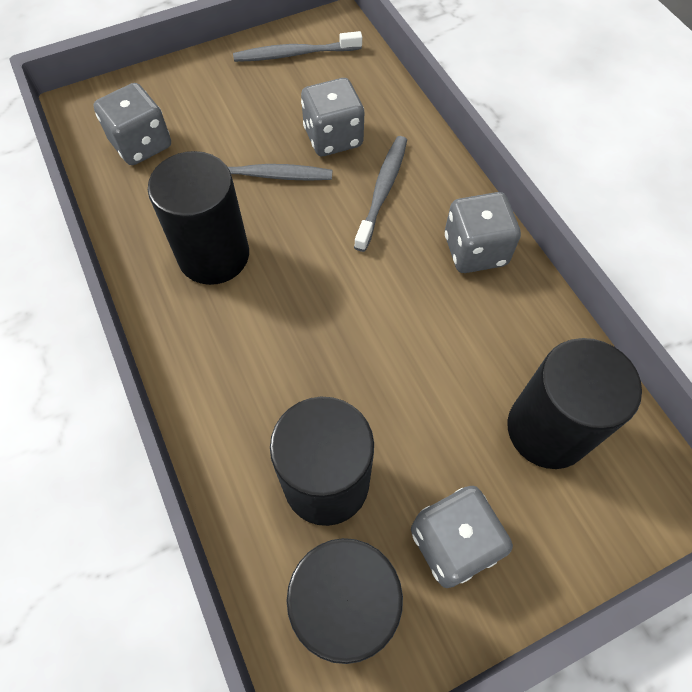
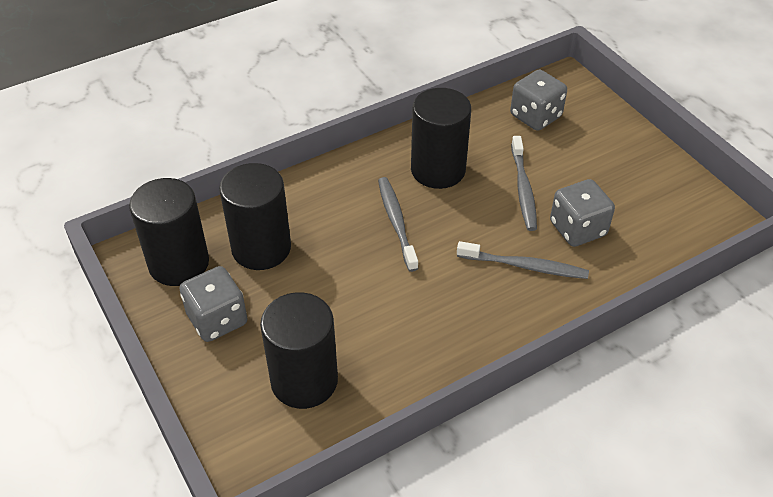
camera: 85 degrees right, 15 degrees down
(295, 54) = (674, 195): grey toothbrush -> grey toothbrush (396, 223)
(475, 250) = (472, 333): grey dice -> none

